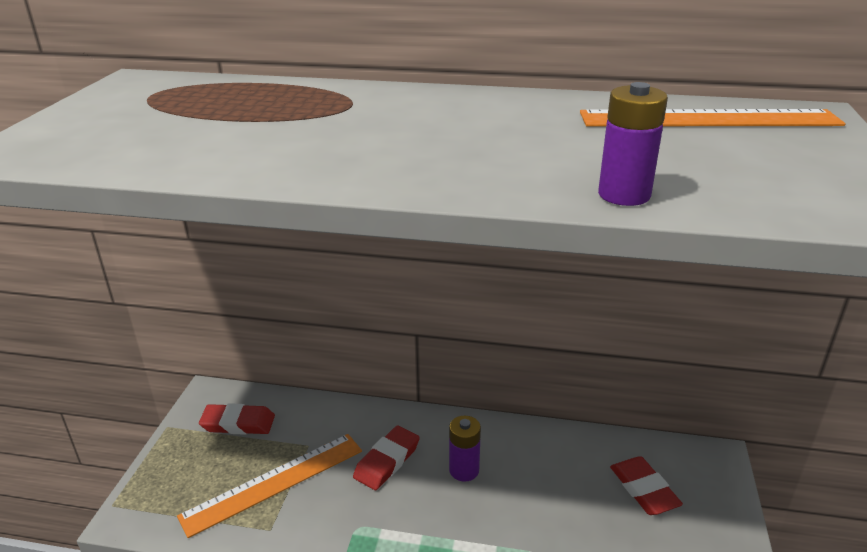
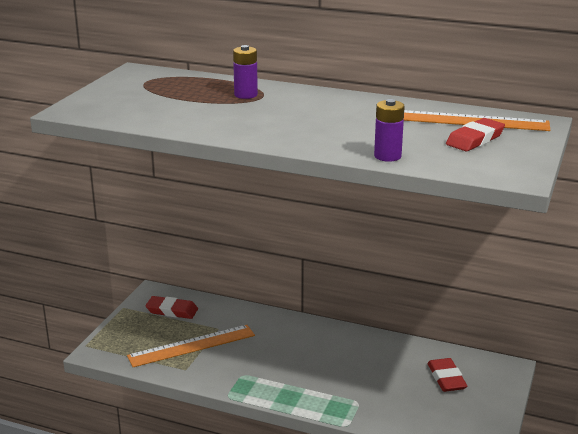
camera: 10 degrees right, 5 degrees down
(387, 461) = (270, 343): red eraser -> red eraser (475, 139)
(464, 470) = (323, 354): purple battery -> purple battery (246, 95)

